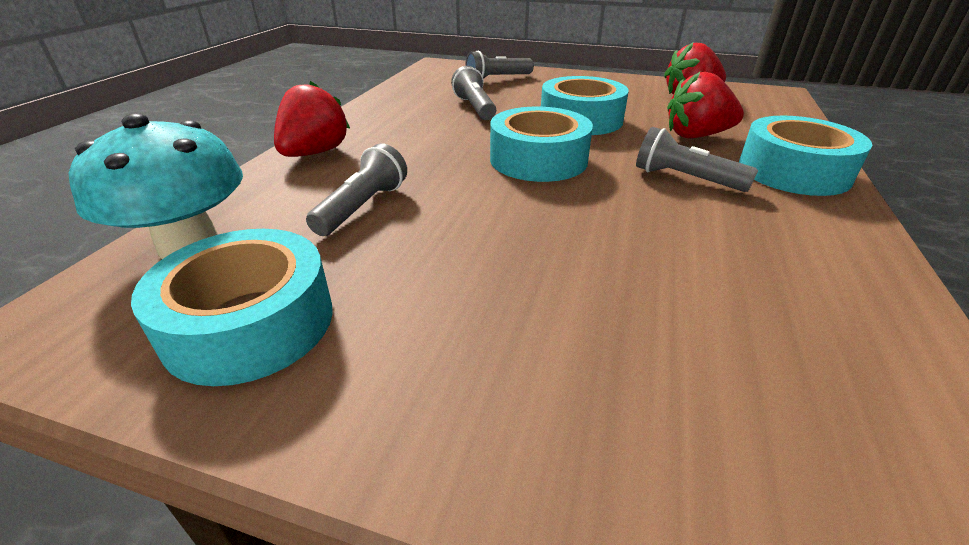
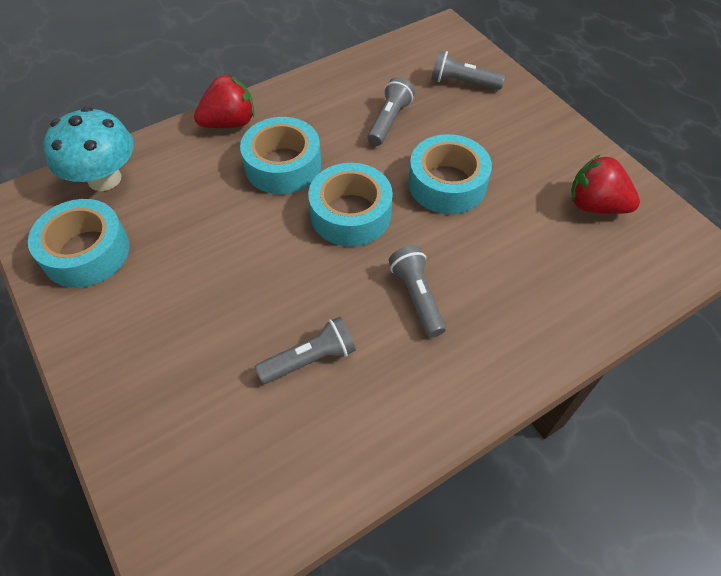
camera: 40 degrees right, 20 degrees up
(363, 207) = (203, 197): grey flashlight -> grey flashlight (310, 359)
(696, 136) = (506, 259): red strawberry -> none
(793, 171) = (509, 343): turquoise tape -> turquoise tape (283, 165)

